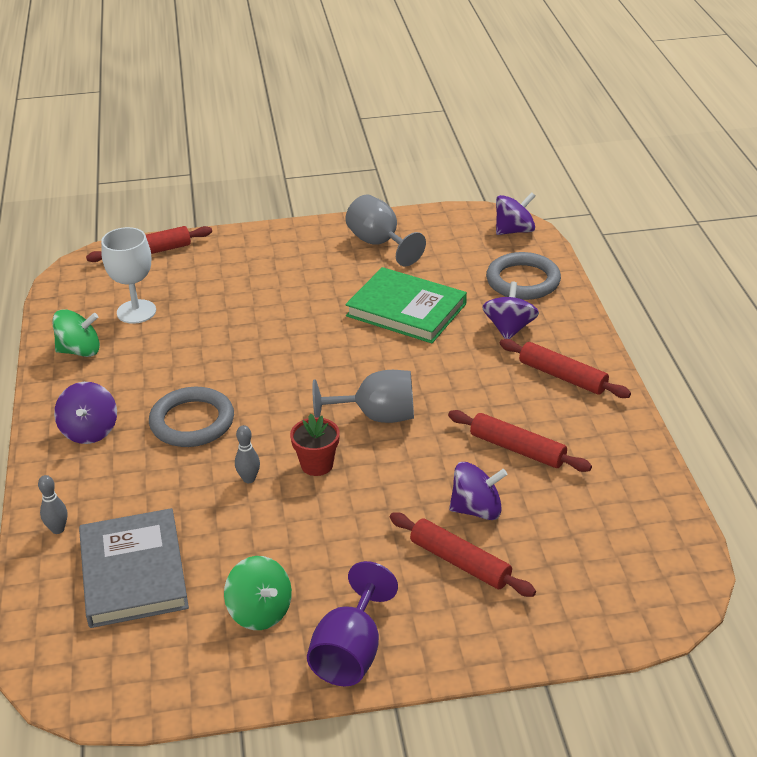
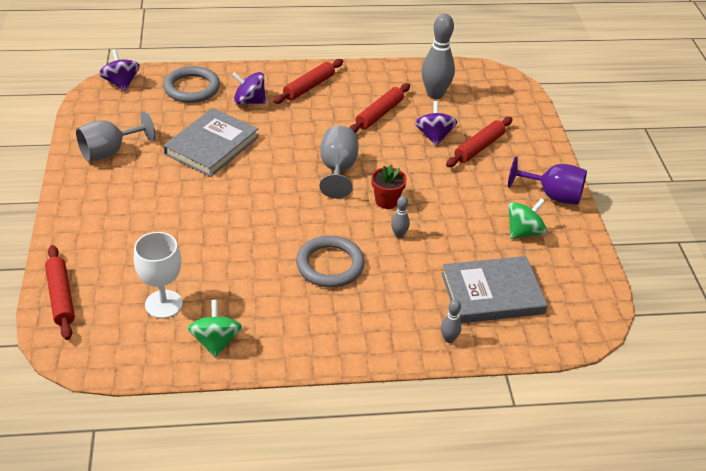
camera: 90 degrees left, 5 degrees up
(89, 431) = (333, 327): purple spinning top -> none
(406, 310) = (212, 146): green book -> grey book
(592, 509) = (435, 94): none -> grey bowling pin

